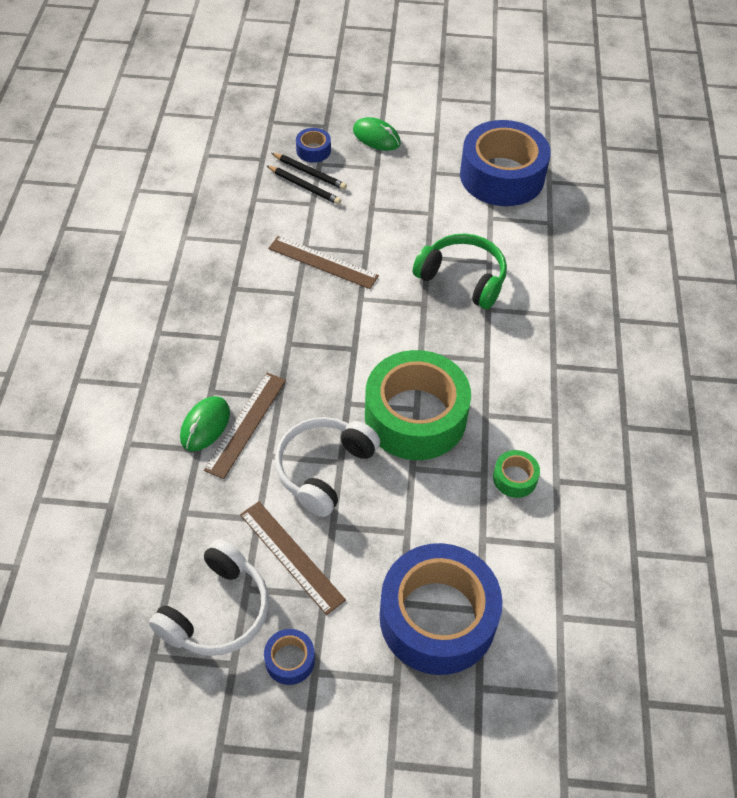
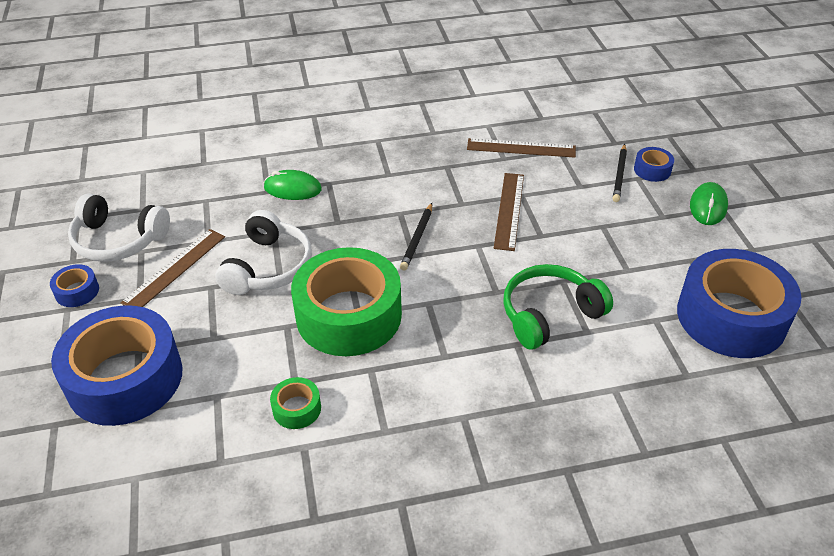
camera: 75 degrees right, 10 degrees down
(246, 424) = (301, 210): brown ruler -> brown ruler (521, 148)
(304, 187) = (598, 176): black pencil -> black pencil (417, 238)
(323, 469) = (268, 267): white headphones -> white headphones turned 90 degrees clockwise
(463, 278) = (549, 314): green headphones -> green headphones turned 135 degrees counterclockwise

